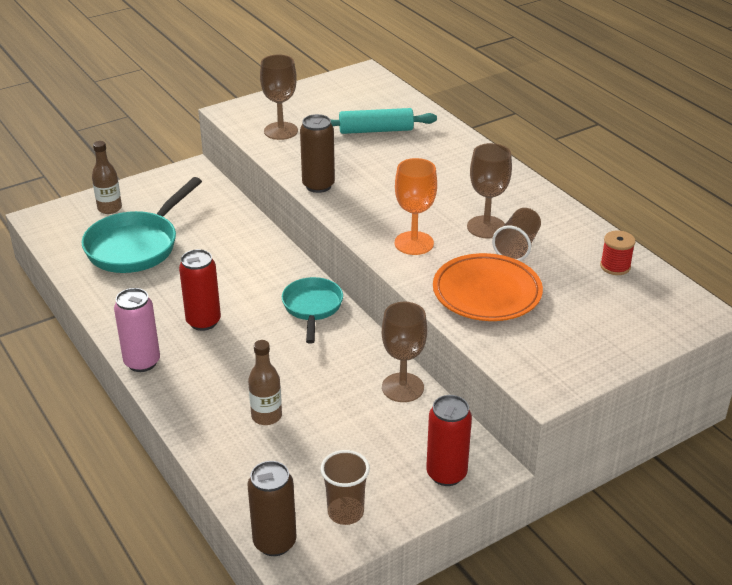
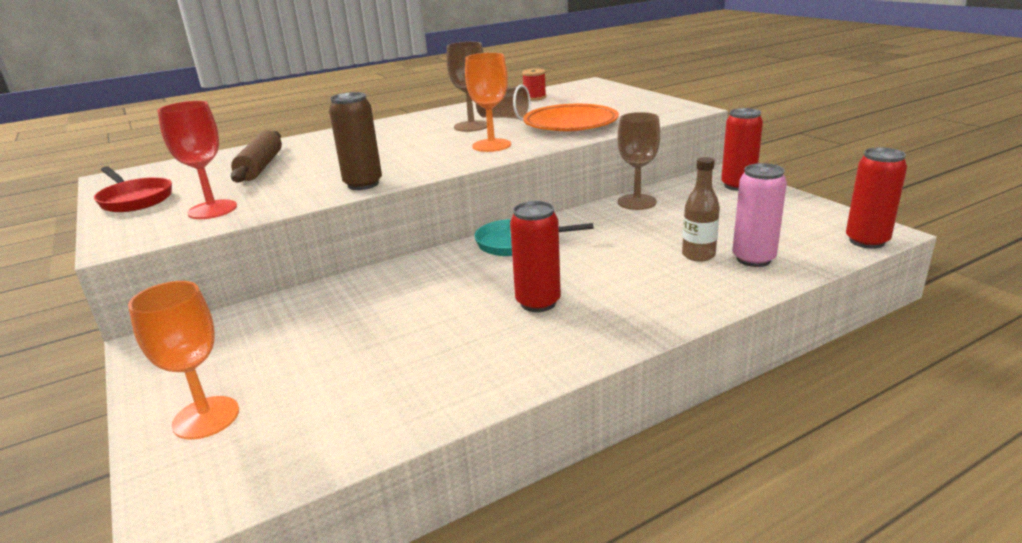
camera: 85 degrees left, 10 degrees down
(109, 208) = (206, 417): brown bottle -> orange goblet
(136, 245) = (340, 374): turquoise pan -> none
(142, 362) = (624, 338): pink can -> pink can (753, 259)
(274, 542) = (867, 241): brown can -> red can
(281, 131) = (212, 210): brown goblet -> red goblet
(311, 95) = (135, 199): none -> red pan
(345, 512) = (807, 216): brown cup -> none
(376, 130) = (260, 167): turquoise rolling pin -> brown rolling pin

